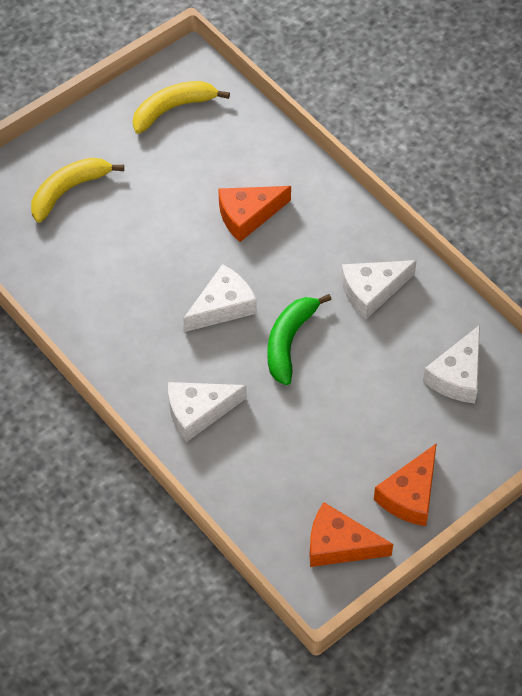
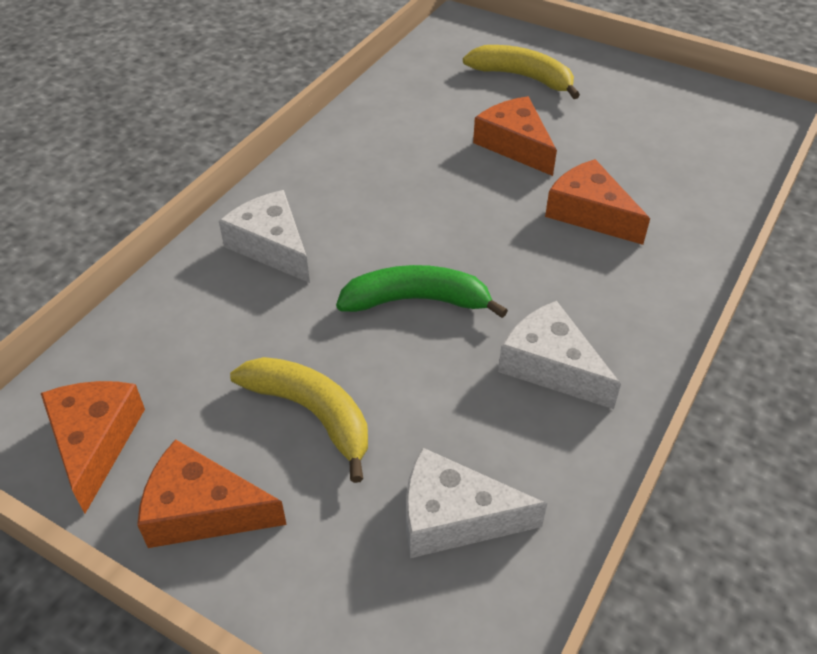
camera: 70 degrees right, 10 degrees down
(153, 229) = (515, 145): none -> orange cheese
(172, 109) = (693, 117): yellow banana -> yellow banana (311, 413)
(222, 306) = (439, 226): white cheese -> none

